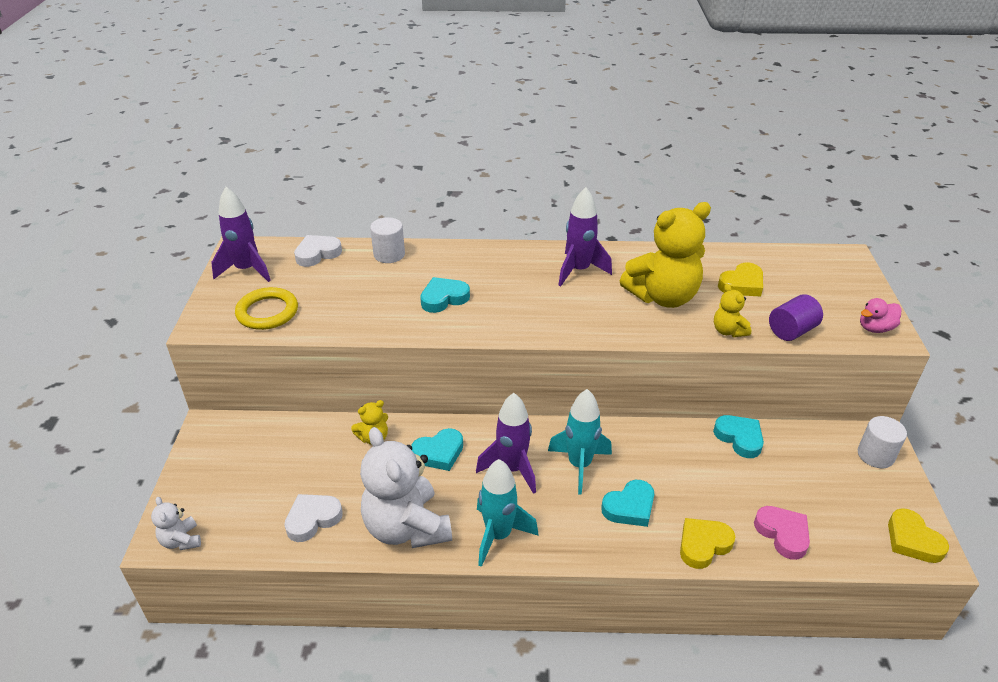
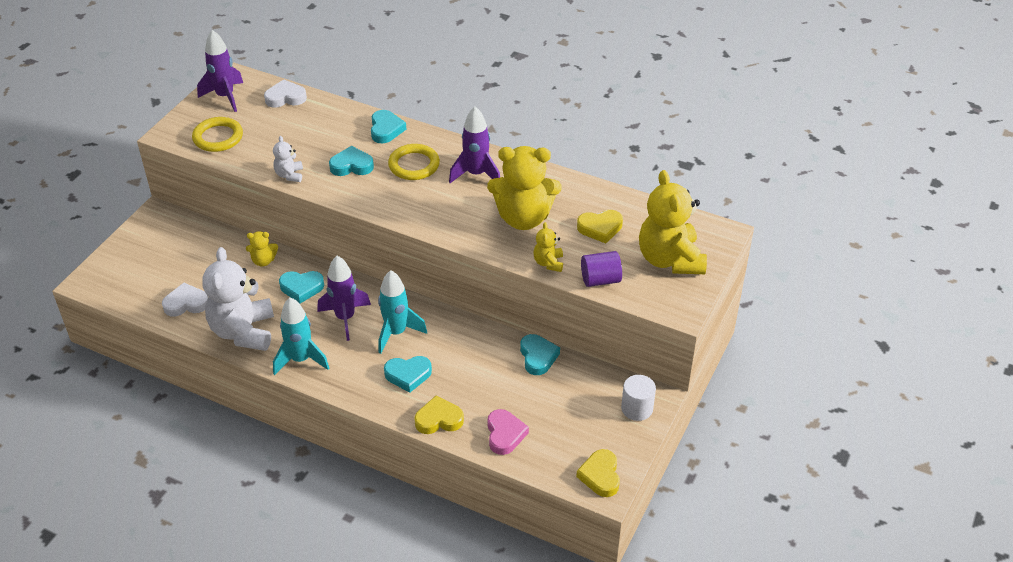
camera: 25 degrees right, 5 degrees up
(181, 540) = (96, 287): white teddy bear -> white teddy bear (289, 175)
(389, 254) = (339, 115): white cylinder -> none
(451, 255) = (386, 129): none -> turquoise heart
(509, 279) = (414, 165): none -> yellow ring
(831, 293) = (670, 259): none -> yellow teddy bear
(875, 328) = (673, 300): pink duck -> none

